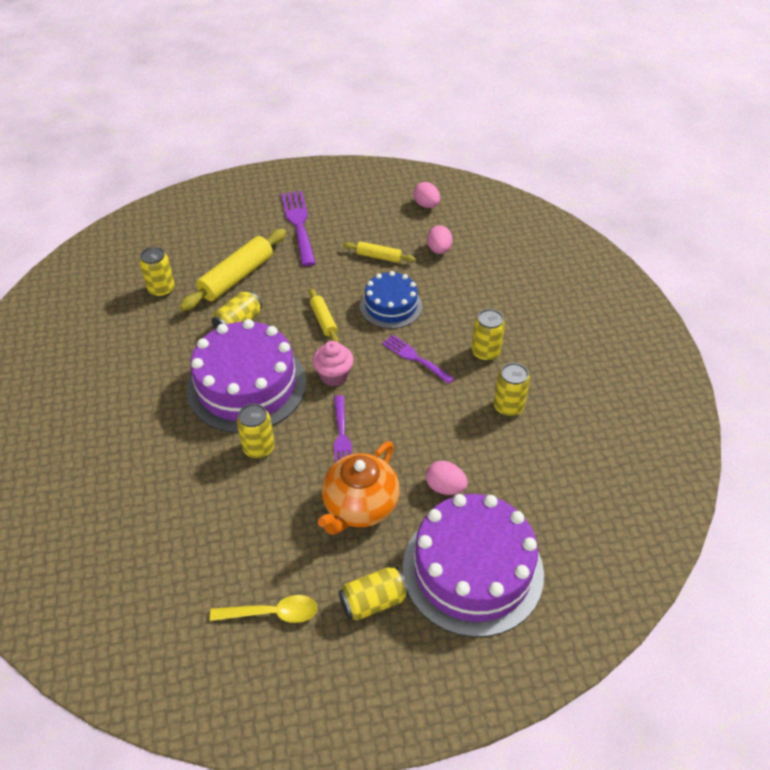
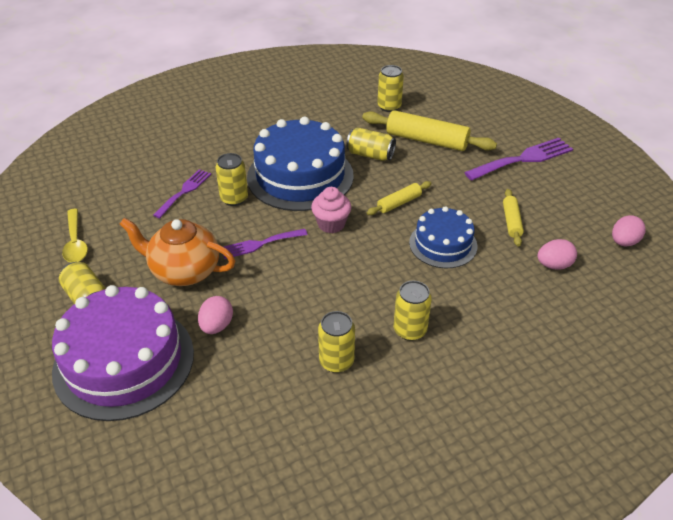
camera: 75 degrees right, 5 degrees down
(246, 385) = (300, 176): purple cake -> blue cake
(414, 358) = (377, 275): purple fork -> purple fork (184, 191)

